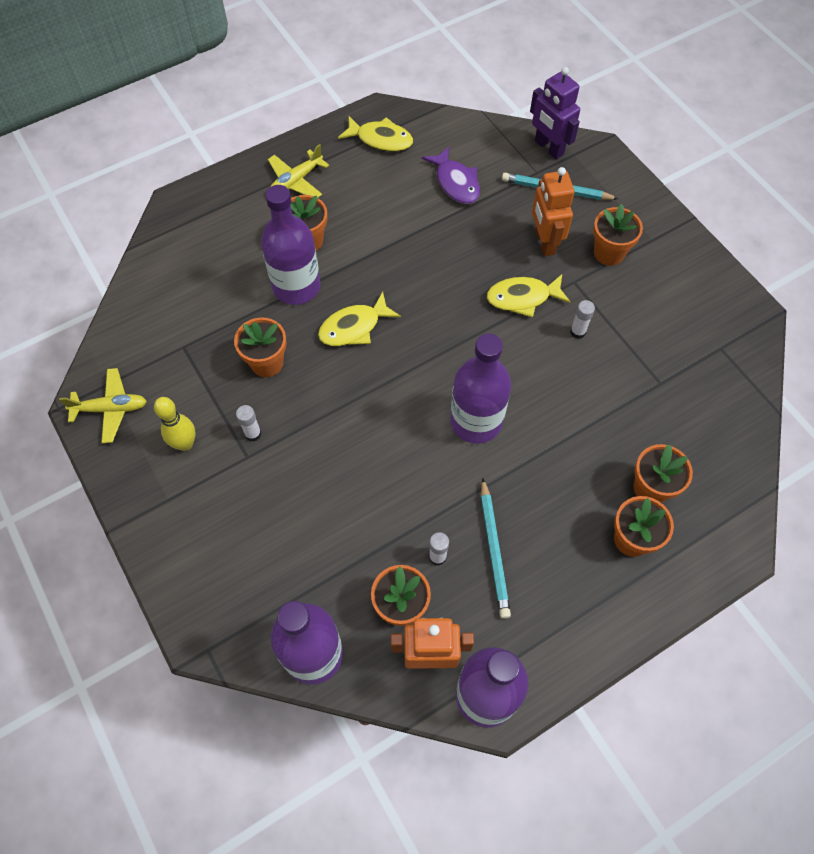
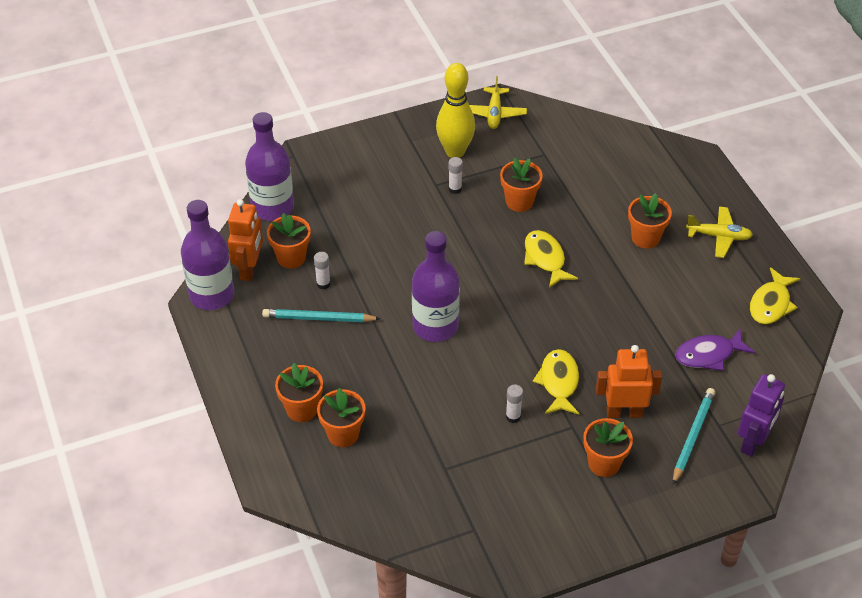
camera: 100 degrees right, 15 degrees down
(185, 444) = (455, 151): yellow bowling pin -> yellow bowling pin, size x1.57
(296, 181) = (718, 236): yellow plane -> yellow plane turned 135 degrees clockwise
(296, 286) = (595, 226): purple bottle -> none
(548, 148) = (753, 442): purple robot -> purple robot turned 150 degrees clockwise

